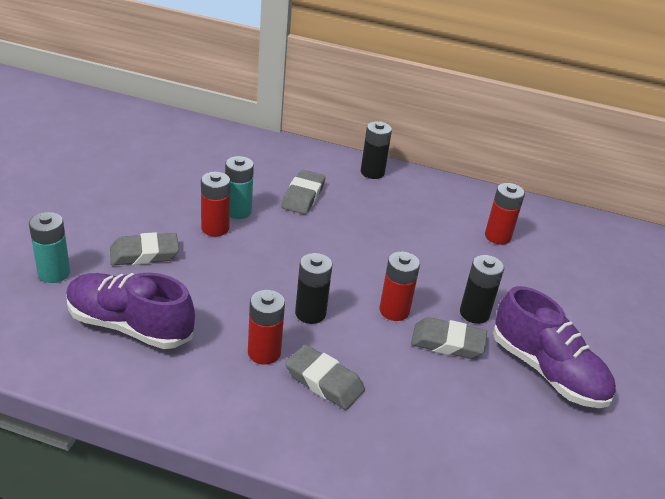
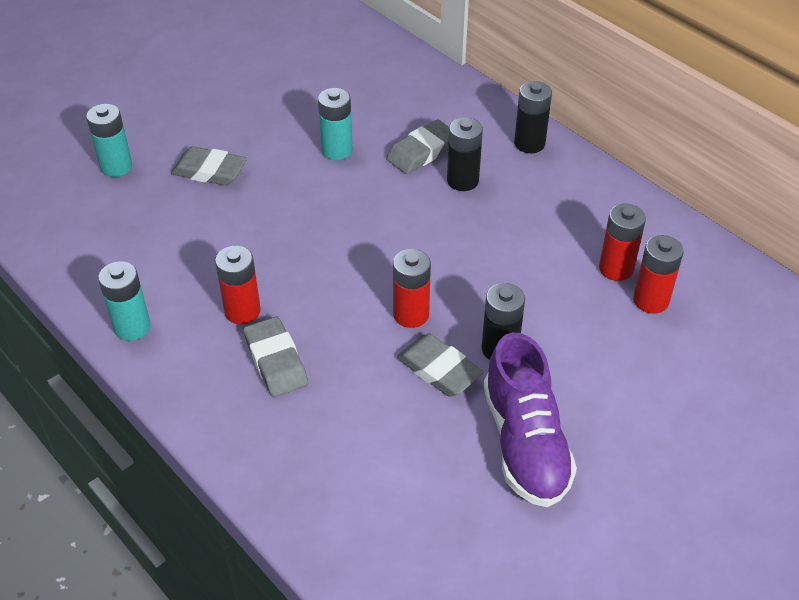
camera: 35 degrees right, 10 degrees up
(130, 326) = (143, 241): purple shoe -> none
(178, 399) = (132, 327): none -> turquoise battery
(215, 228) = (298, 163): red battery -> red battery (651, 300)
(310, 313) = (320, 287): black battery -> black battery (462, 181)

